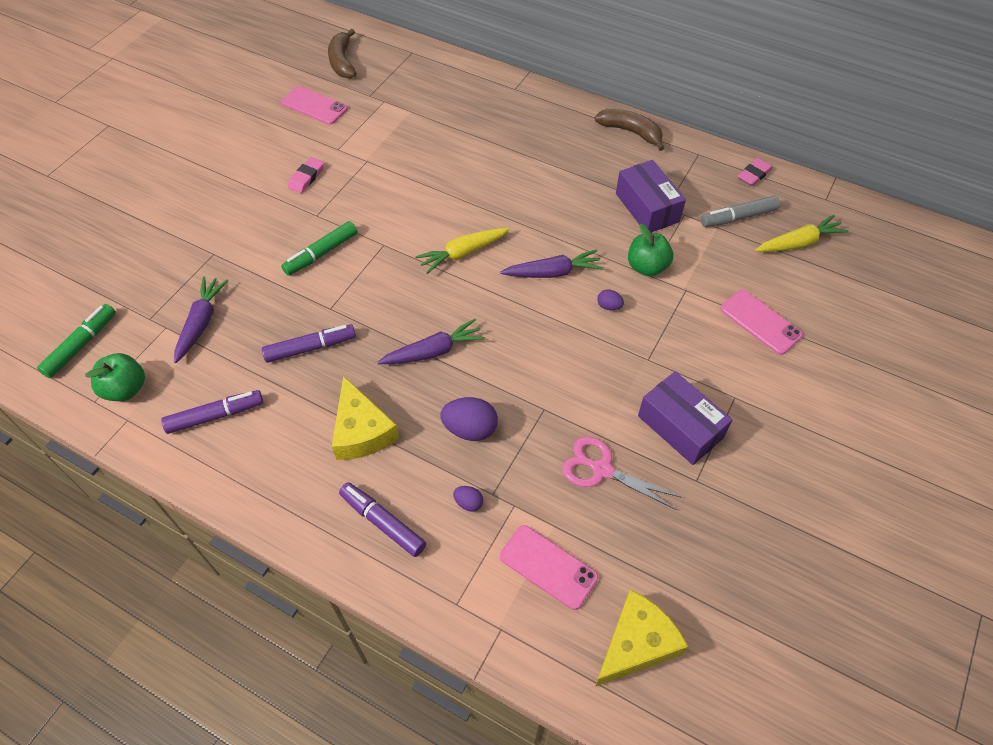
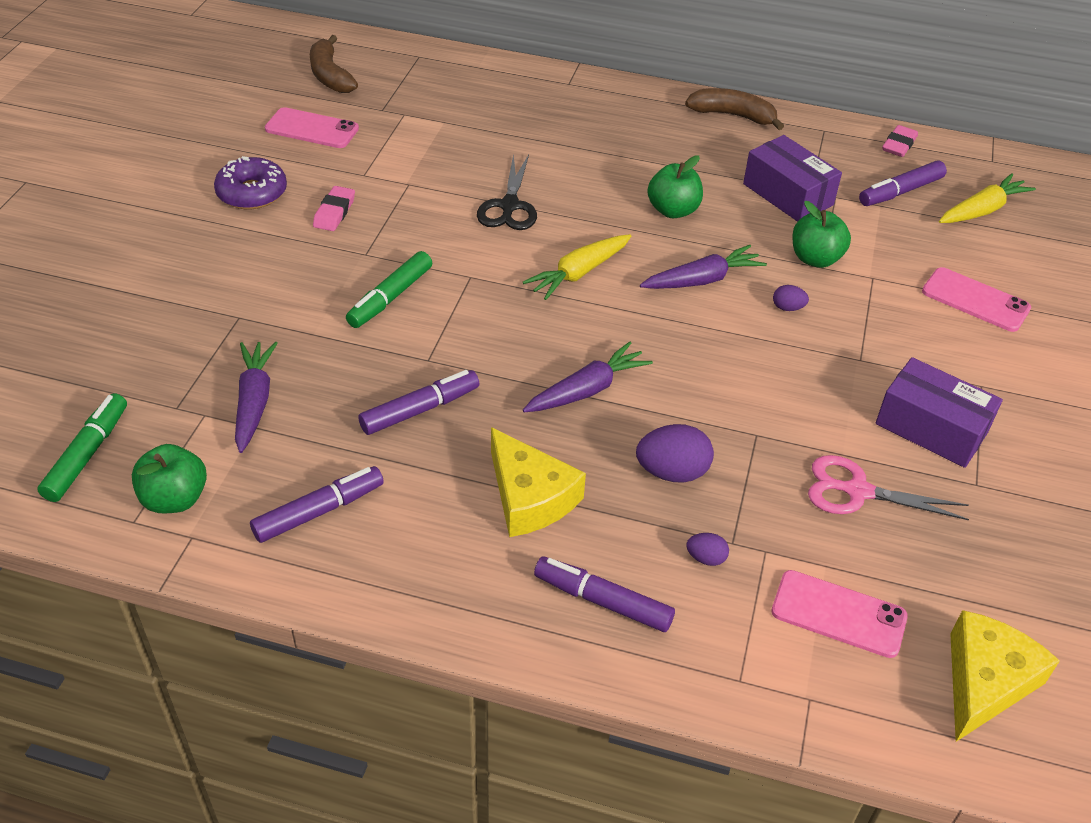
camera: 15 degrees left, 10 degrees down
(255, 154) = (252, 193): none -> purple donut
(432, 189) = (509, 206): none -> black scissors
(553, 209) = (673, 210): none -> green apple
(738, 217) = (900, 192): grey marker -> purple marker

